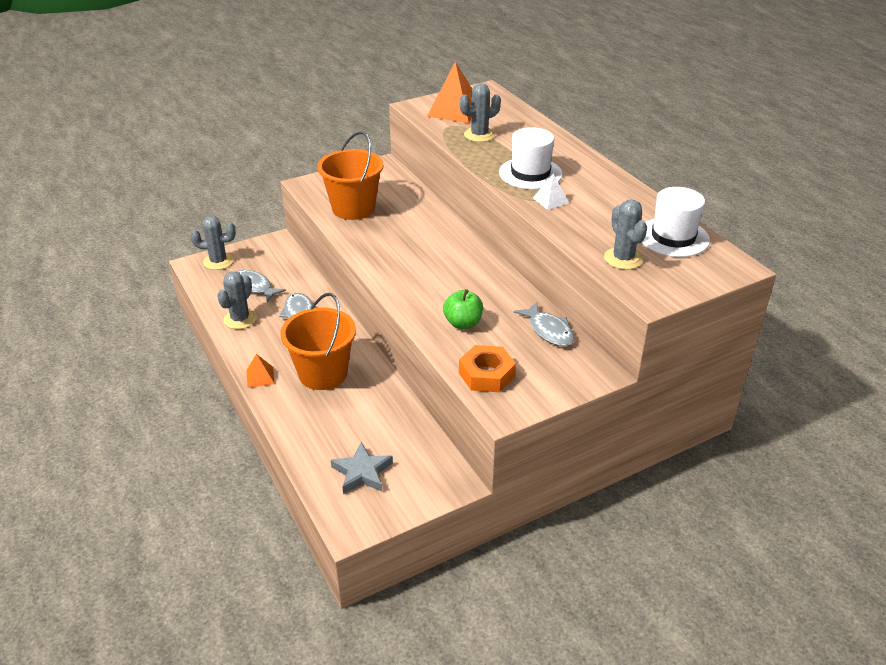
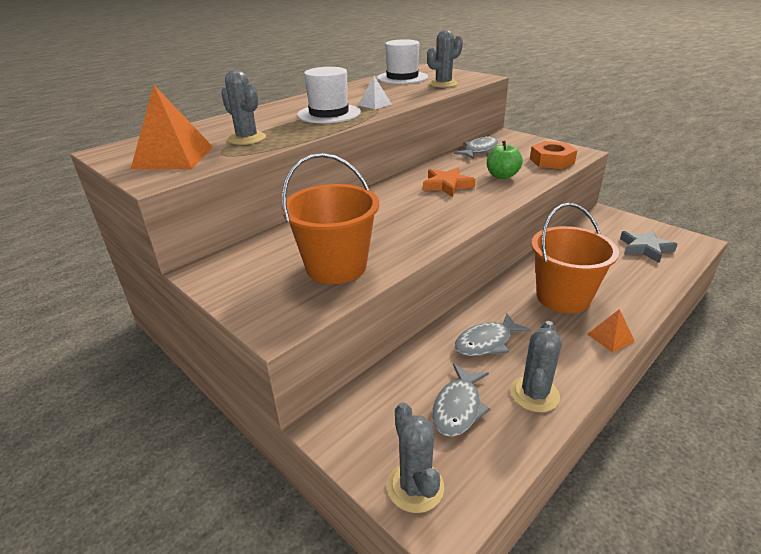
camera: 105 degrees left, 5 degrees down
(240, 319) = (534, 394): grey cactus -> grey cactus turned 75 degrees counterclockwise
(458, 283) = (447, 185): none -> orange star

